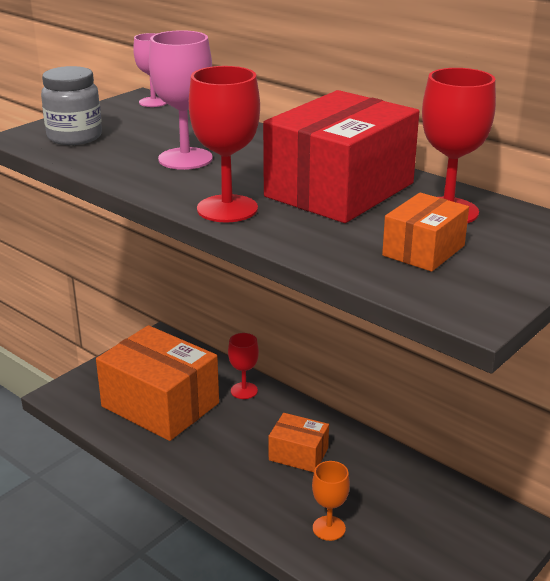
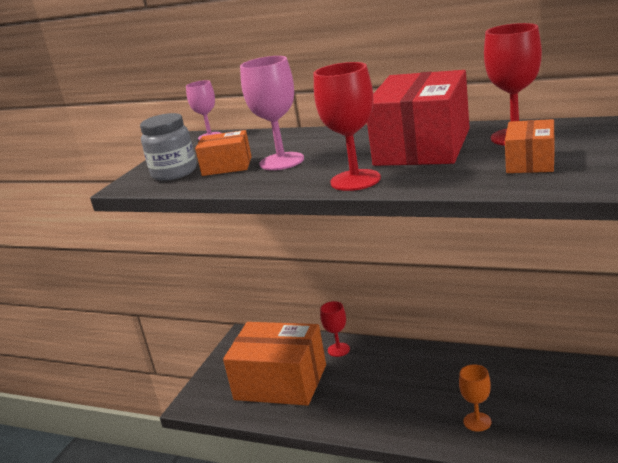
camera: 15 degrees left, 5 degrees down
(298, 454) = (414, 379): orange box -> orange box (227, 166)

